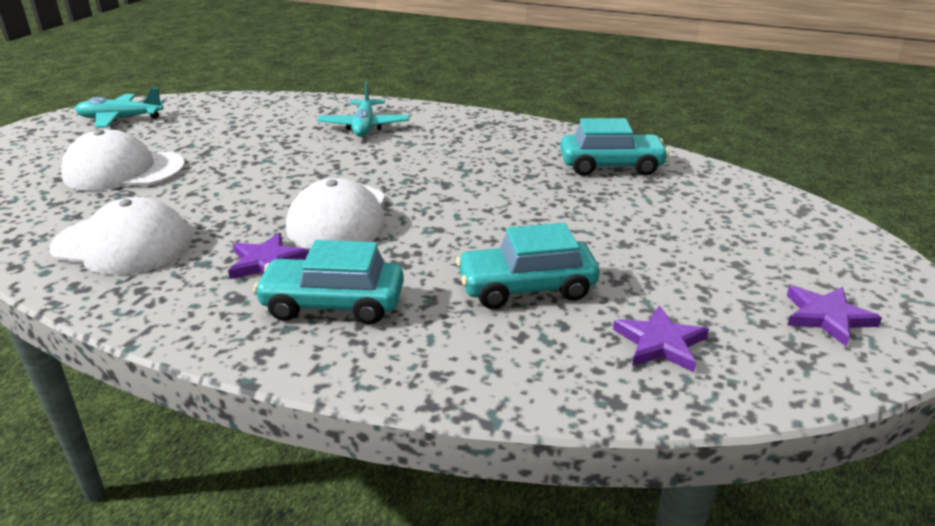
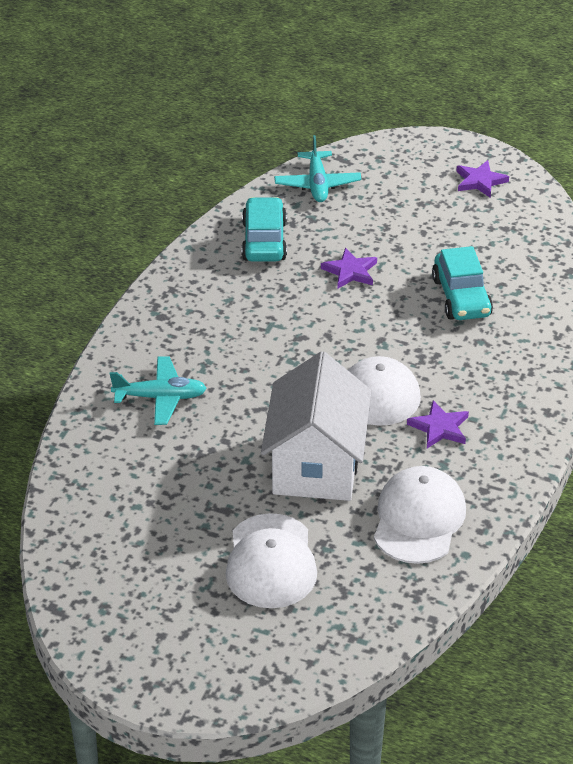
camera: 90 degrees left, 10 degrees up
(120, 119) = (119, 609): turquoise plane -> turquoise plane (317, 184)
(240, 191) = (316, 465): none -> white house
(333, 304) = (491, 386): turquoise car -> none
(660, 343) = (515, 248): purple star -> purple star (350, 271)

